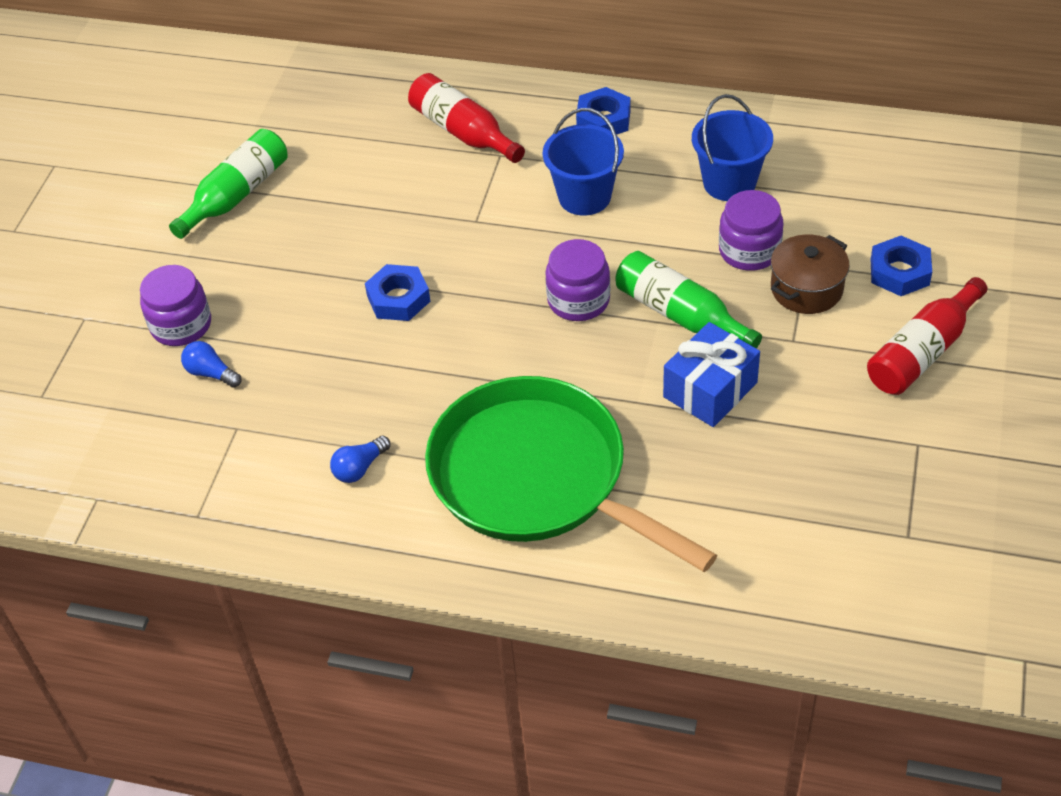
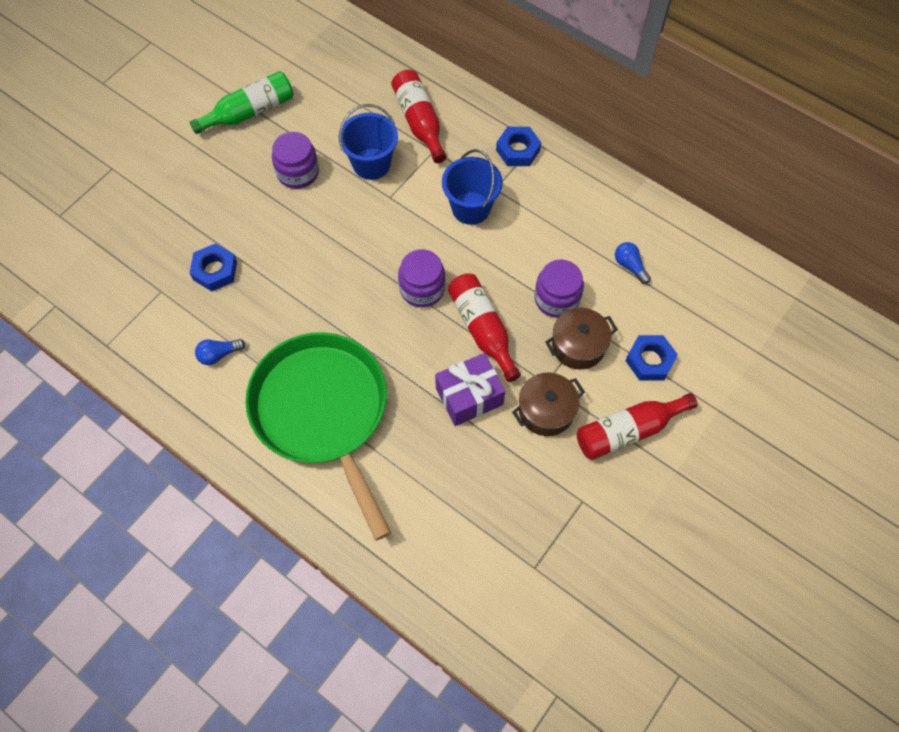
camera: 20 degrees right, 15 degrees up
(181, 325) = (166, 199): purple jar -> purple jar (298, 172)
(211, 373) = (166, 243): blue light bulb -> blue light bulb (630, 266)
(398, 299) = (309, 237): blue nut -> blue nut (215, 270)
(680, 315) = (482, 329): green bottle -> red bottle
(710, 390) = (469, 396): blue gift -> purple gift
(729, 183) = (574, 238): blue bucket -> blue bucket (371, 164)
(813, 369) = (546, 411): none -> brown pot

